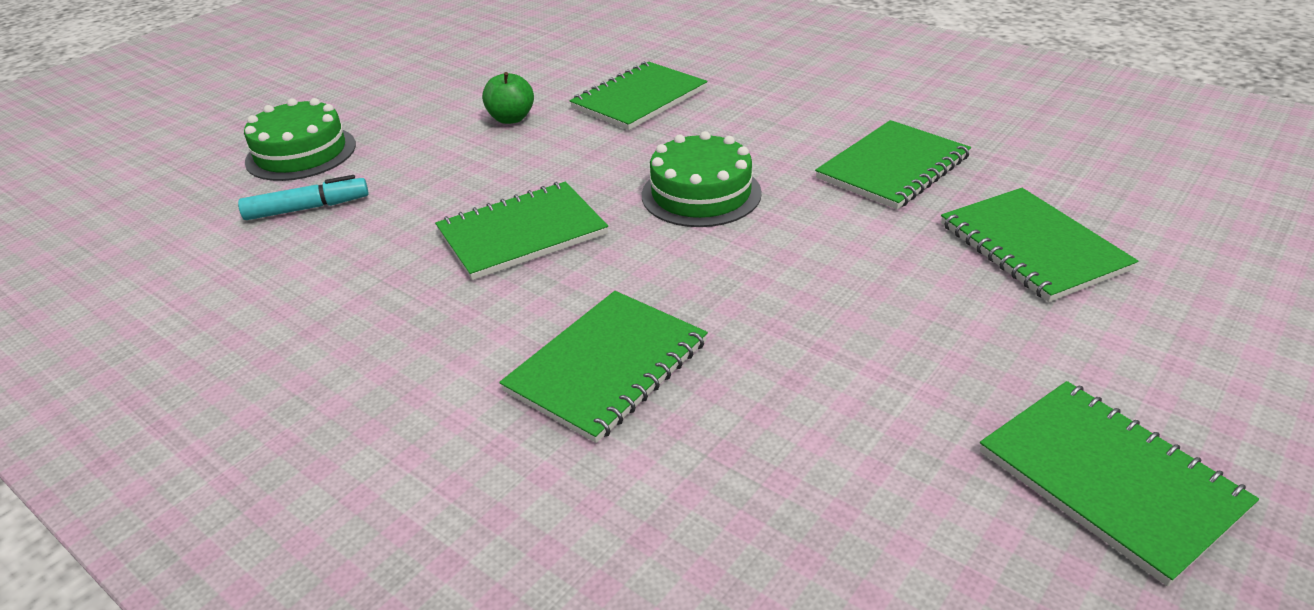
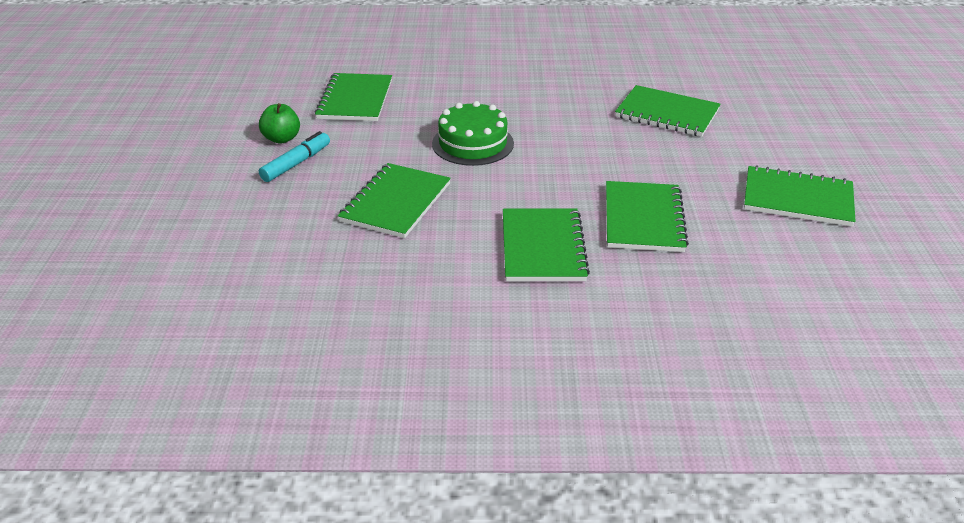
camera: 40 degrees left, 0 degrees up
(301, 153) = (147, 213): green cake -> none
(307, 208) = (217, 244): turquoise marker -> turquoise marker (296, 163)
(893, 167) = (557, 95): green notebook -> green notebook (643, 219)

